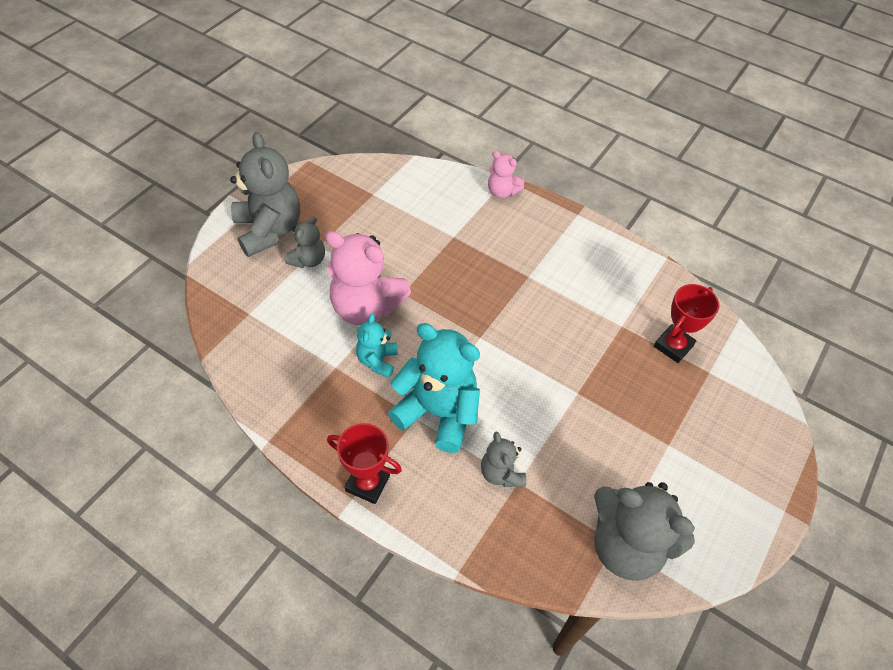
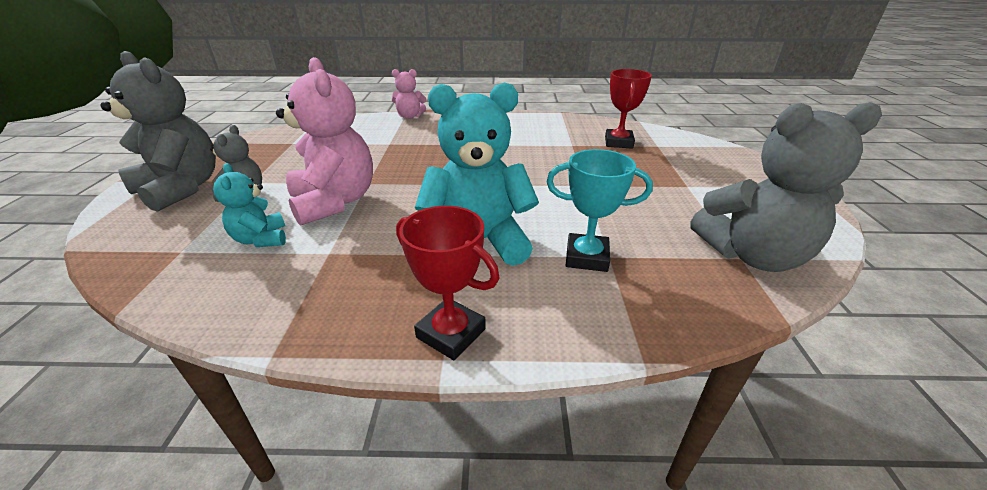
camera: 30 degrees left, 20 degrees down
(366, 307) = (335, 202): pink teddy bear -> pink teddy bear turned 105 degrees counterclockwise
(367, 483) = (451, 333): red trophy -> red trophy turned 45 degrees clockwise
(377, 360) = (377, 231): turquoise teddy bear -> turquoise teddy bear (261, 239)
(501, 473) = (586, 257): grey teddy bear -> turquoise trophy

